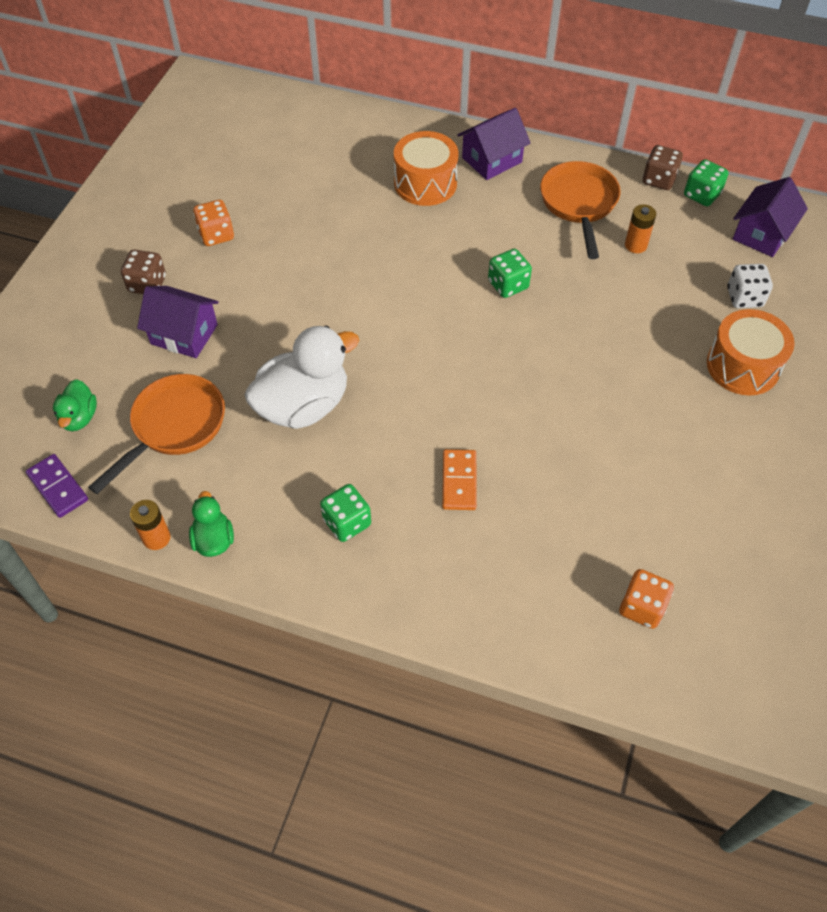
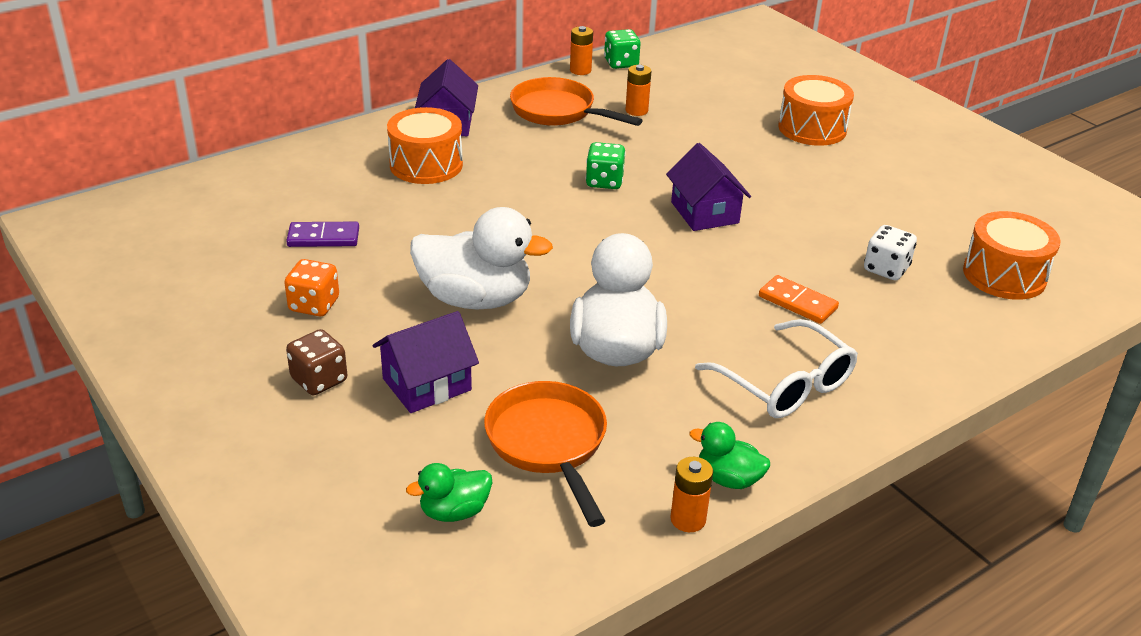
camera: 55 degrees left, 20 degrees down
(58, 487) = (540, 570): purple domino -> purple domino (323, 237)
(79, 417) = (454, 511): green duck -> green duck turned 120 degrees clockwise
(292, 303) = (475, 299): none -> white duck
(347, 522) = (785, 384): green dice -> white glasses
(642, 607) = (1004, 275): orange dice -> orange drum
(659, 180) = (580, 70): brown dice -> orange battery
(744, 297) = (746, 97): white dice -> white dice (886, 269)
(762, 234) = (692, 62): purple house -> purple house (704, 212)

